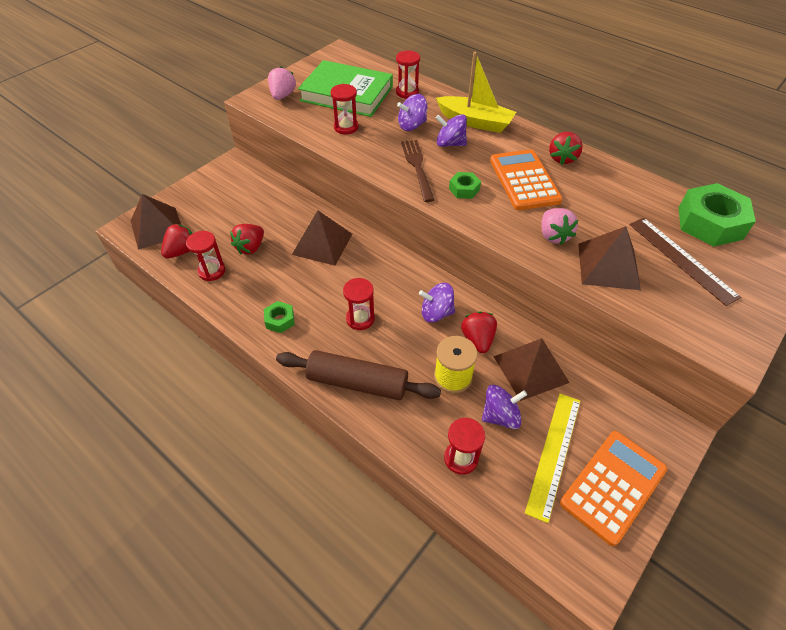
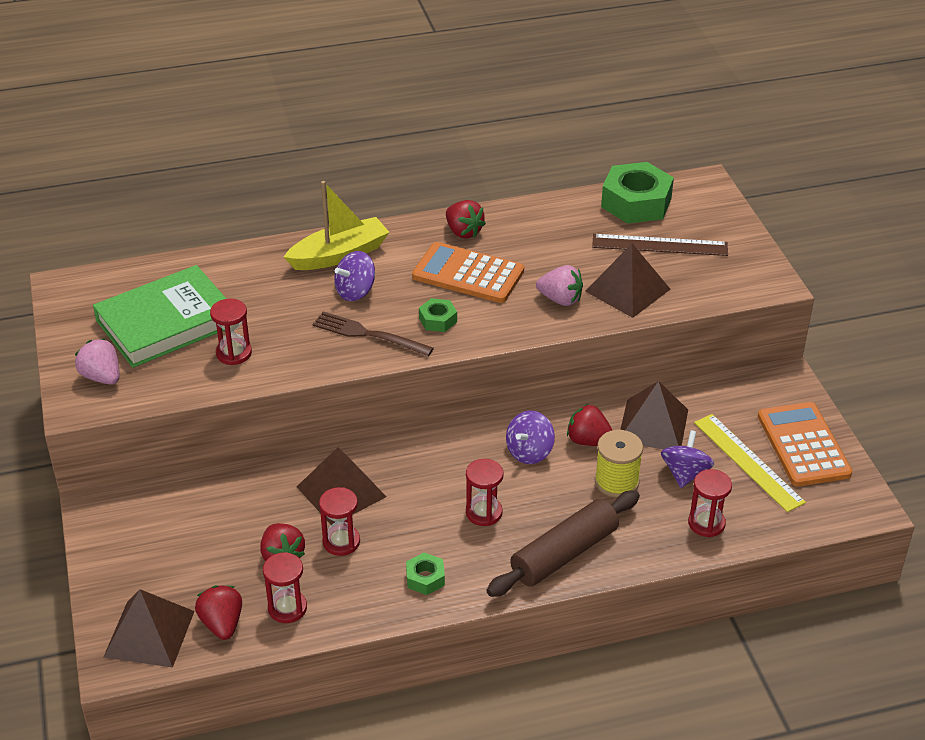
camera: 55 degrees left, 10 degrees down
(407, 92) = (224, 275): red hourglass -> red hourglass (341, 542)
(412, 125) = (291, 302): purple spinning top -> none

